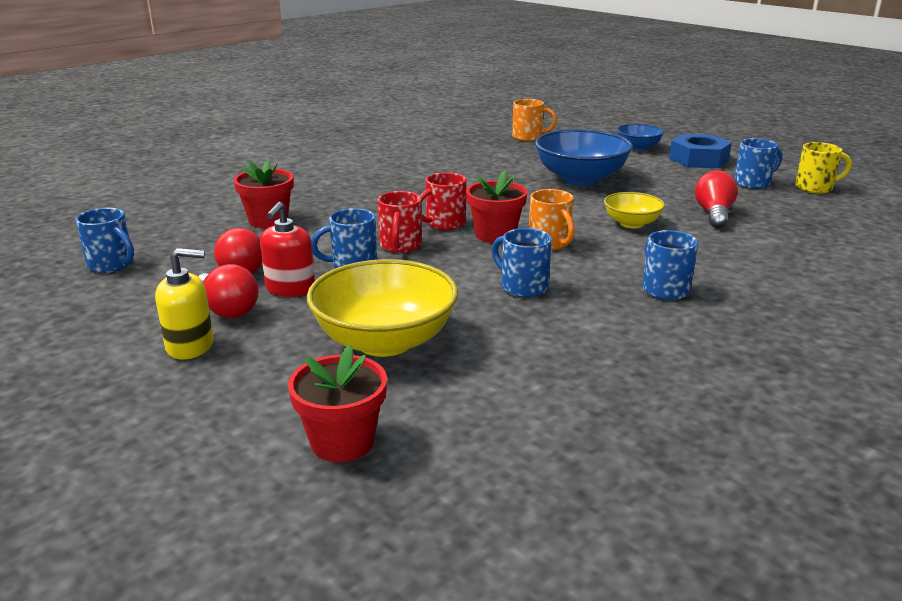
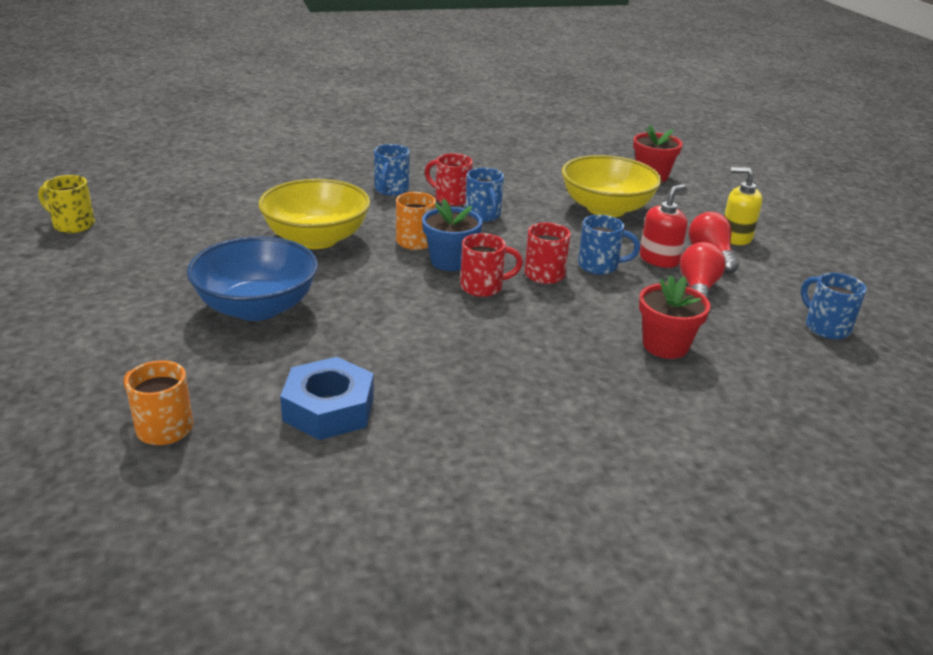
camera: 155 degrees left, 5 degrees up
(495, 235) = (450, 261): red flower pot -> blue flower pot
(585, 298) = (451, 198): none -> red mug
(631, 223) = (316, 239): yellow bowl -> yellow bowl, size x1.84
(638, 147) = (73, 343): blue bowl -> none
(698, 159) = (65, 296): blue nut -> blue nut (329, 409)
(713, 214) = (230, 227): red light bulb -> none
(753, 183) = (107, 246): blue mug -> none

